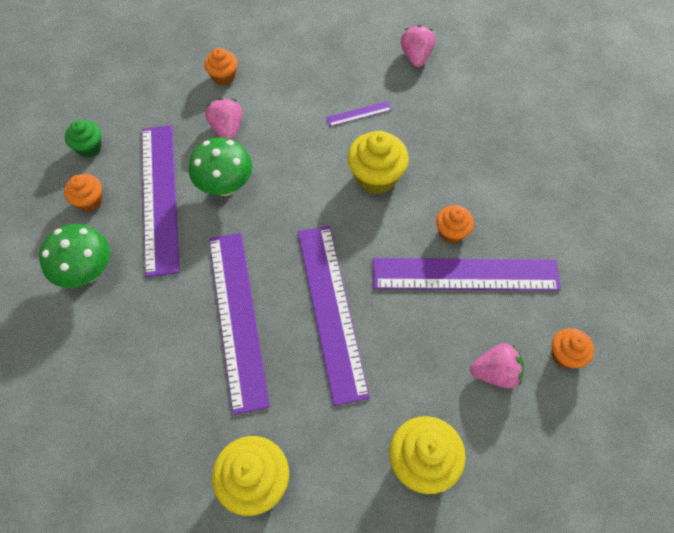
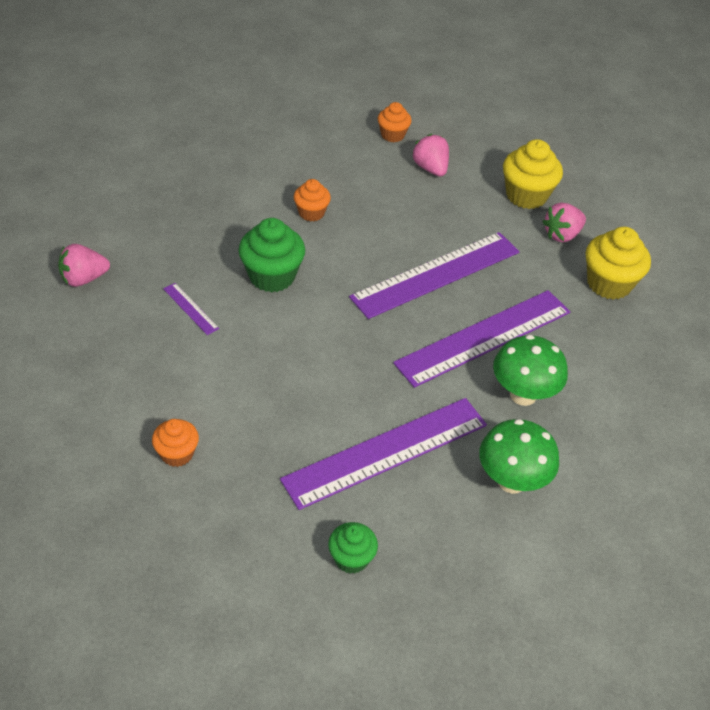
camera: 115 degrees left, 15 degrees down
(90, 201) = (426, 521): orange cupcake -> none
(225, 186) = (342, 396): green mushroom -> green mushroom (523, 395)
(227, 129) = (260, 421): pink strawberry -> pink strawberry (562, 235)
(376, 177) = (272, 276): yellow cupcake -> green cupcake
(465, 274) = (350, 198): purple ruler -> none

